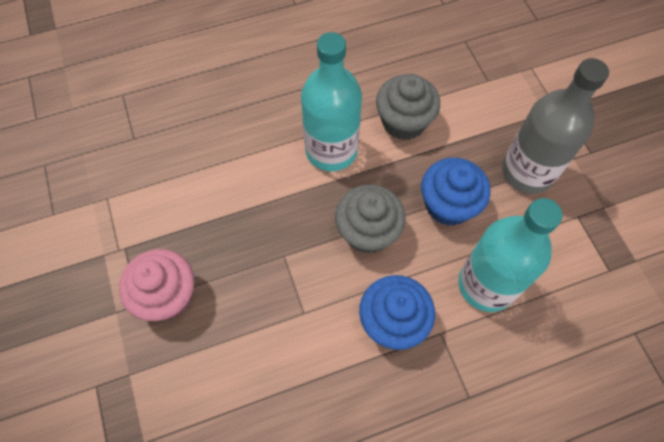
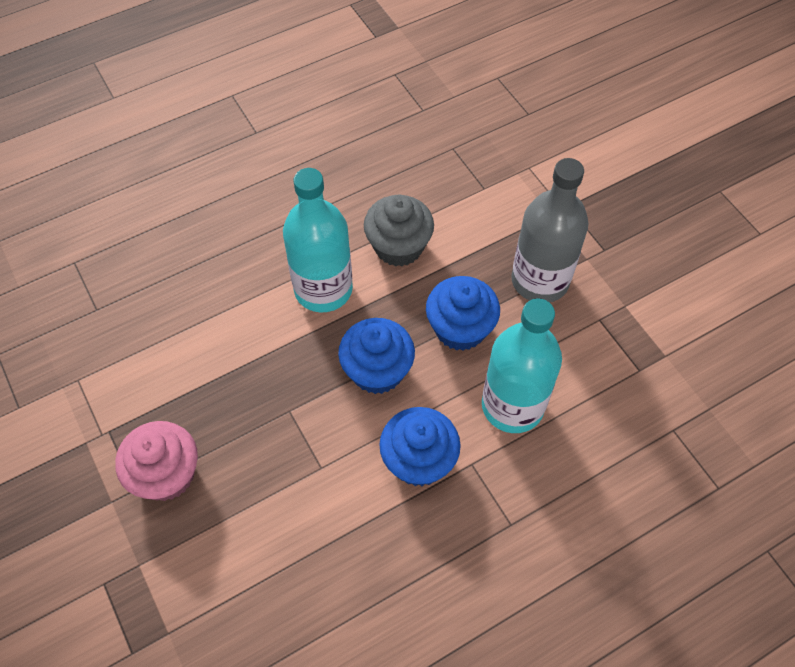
camera: 10 degrees left, 5 degrees down
(368, 232) = (377, 371): grey cupcake -> blue cupcake

